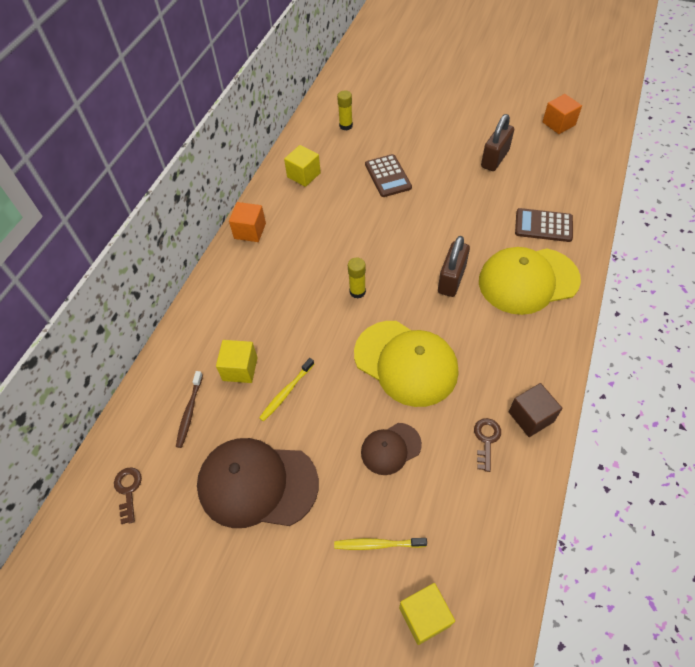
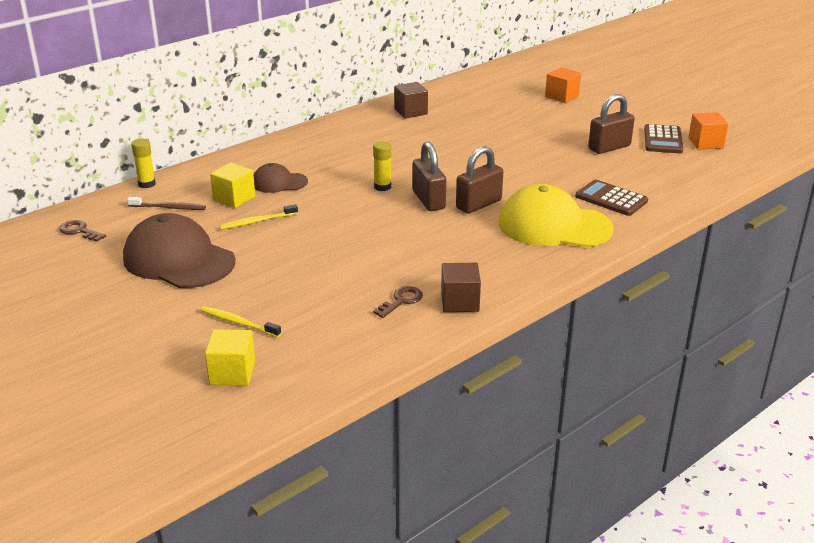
camera: 25 degrees right, 25 degrees down
(128, 490) = (79, 231): brown key -> brown key turned 75 degrees counterclockwise
(189, 412) = (169, 208): brown toothbrush -> brown toothbrush turned 120 degrees counterclockwise
(250, 231) = (327, 130): orange cube -> orange cube (562, 96)
(303, 175) = (411, 112): yellow cube -> brown cube
(346, 126) = (483, 94): yellow glue stick -> yellow glue stick (147, 184)
(388, 176) = (489, 131): brown calculator -> brown calculator (663, 140)
(390, 448) = (310, 278): brown cap -> brown cap (279, 182)
(406, 363) = (379, 237): yellow cap -> none
(408, 292) = (428, 200): none -> brown padlock

